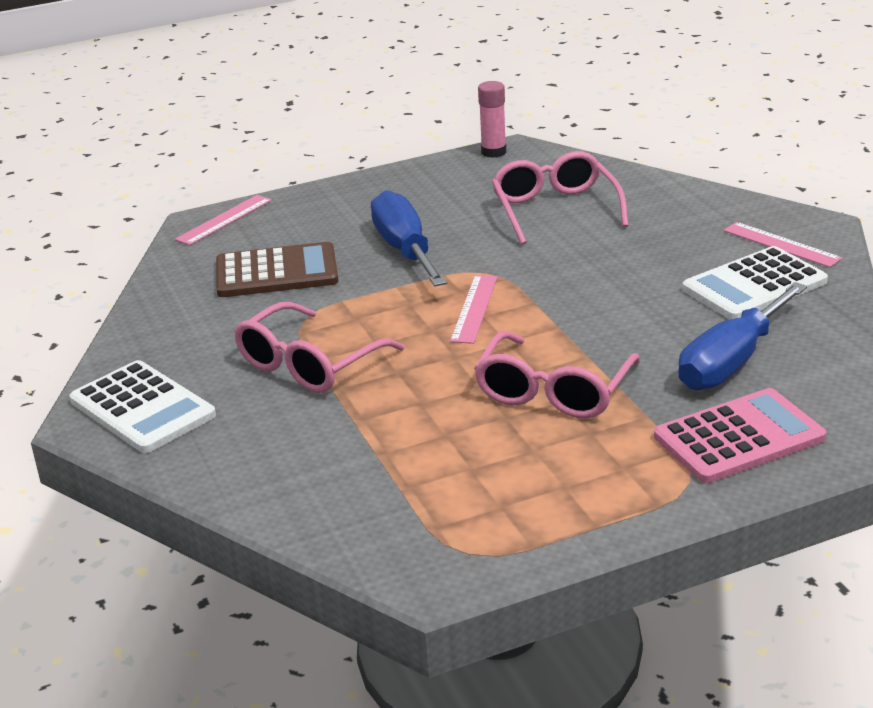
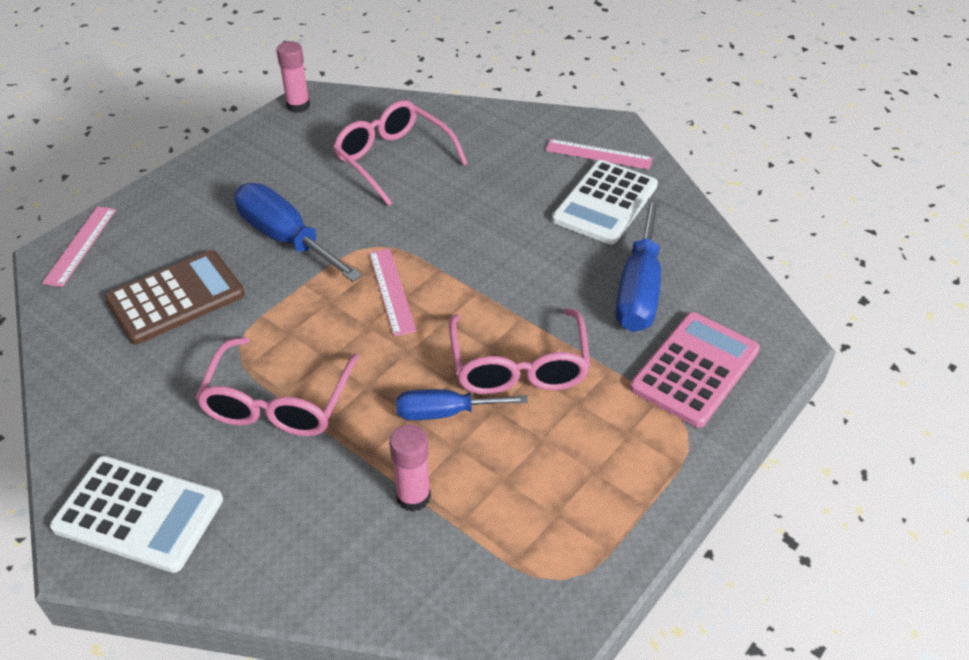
camera: 30 degrees left, 15 degrees up
(377, 458) = (413, 496): none -> pink glue stick
(454, 408) = (445, 412): none -> blue screwdriver

